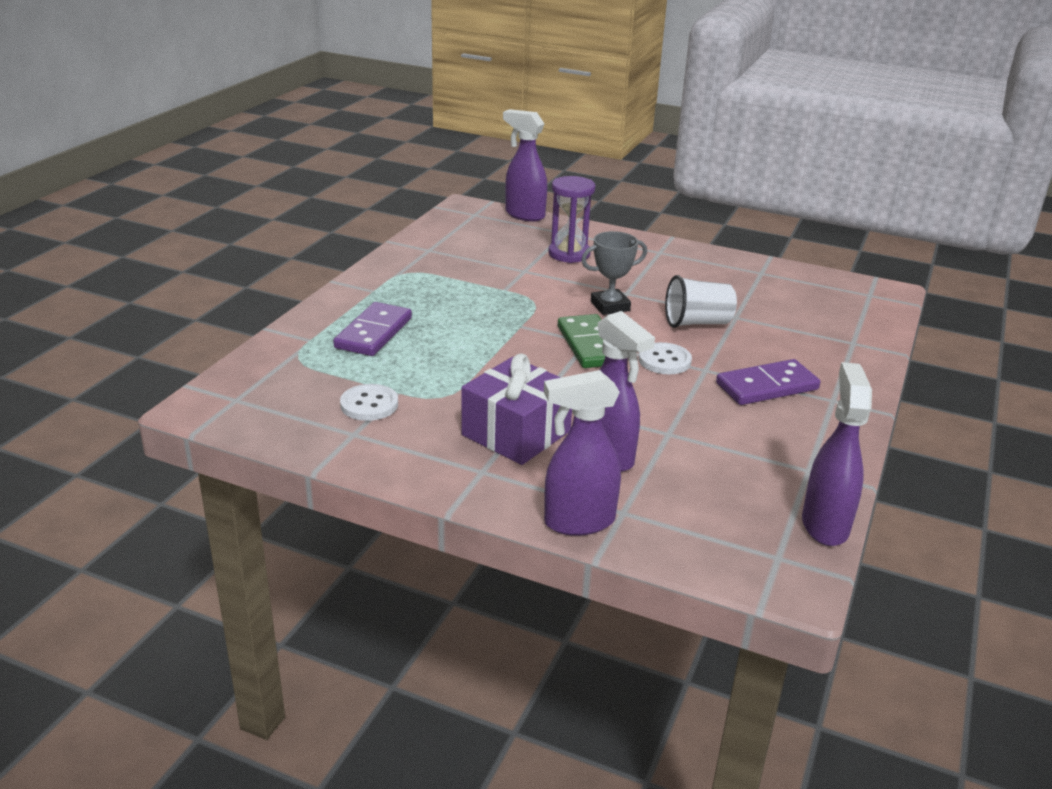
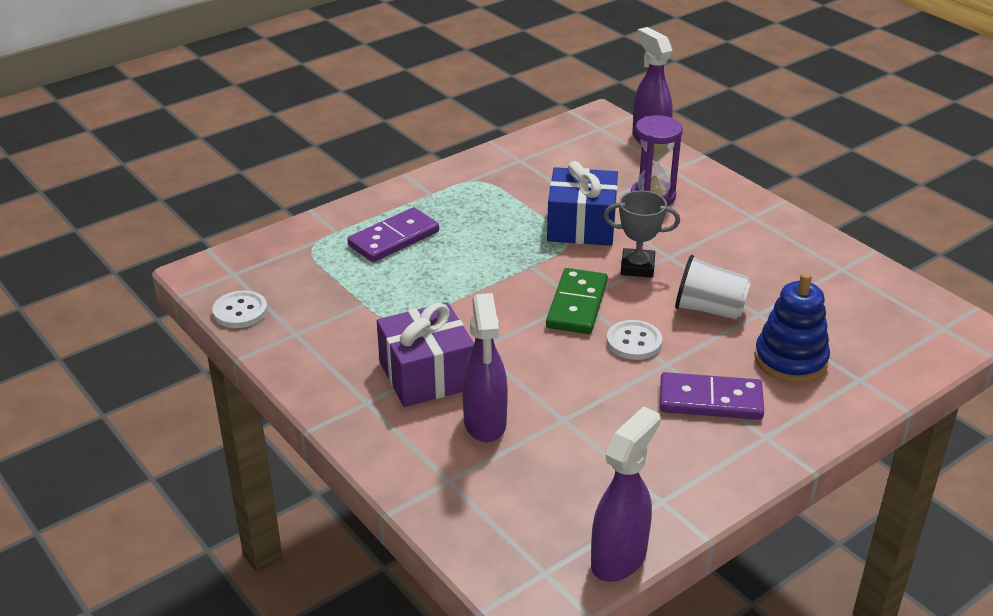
camera: 30 degrees right, 5 degrees up
(369, 404) = (330, 309): white button -> white button (240, 311)
(532, 287) = (581, 226): none -> blue gift
(578, 522) = (402, 476): purple spray bottle -> none
(793, 342) = (790, 360): none -> blue stacking toy

